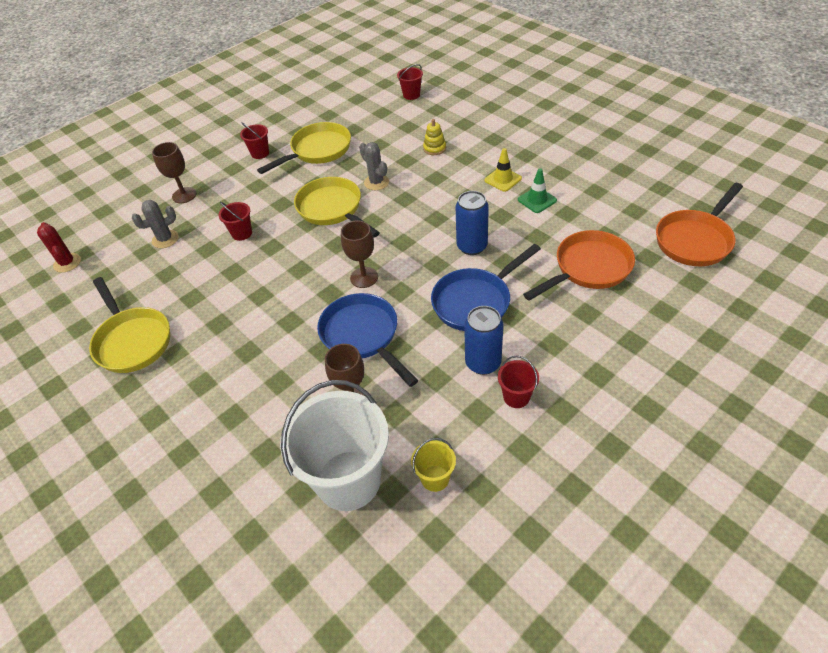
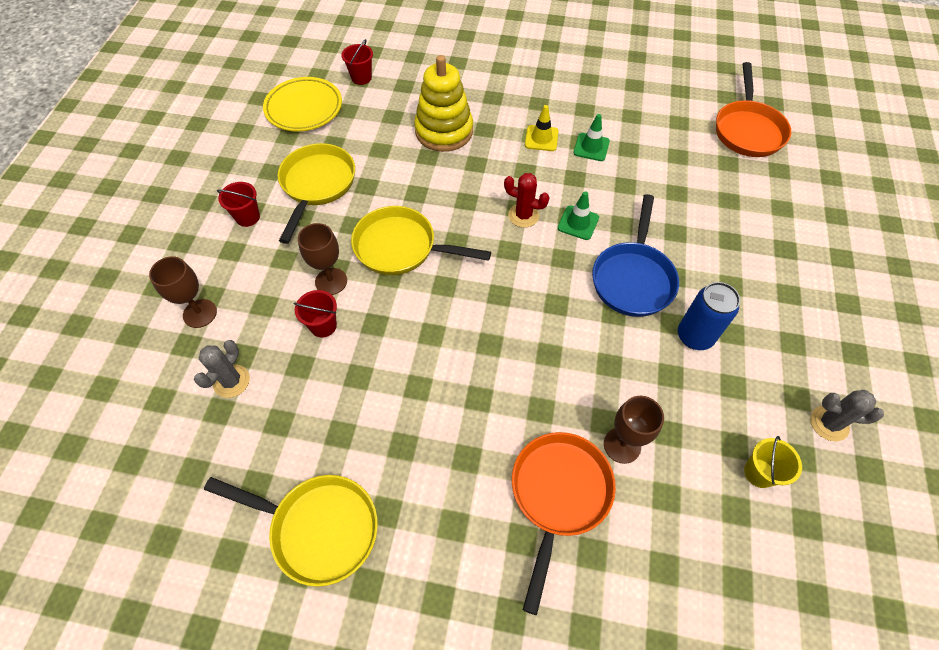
camera: 40 degrees left, 10 degrees up
(67, 263) = (121, 483): red cactus -> red cactus (523, 215)
(348, 480) = (693, 527): white bucket -> none
(355, 101) = (304, 108): none -> yellow plate
(363, 336) = (566, 371): blue pan -> none
(364, 277) = (507, 308): brown goblet -> brown goblet (331, 281)
(376, 182) = (419, 195): grey cactus -> grey cactus (829, 423)
(434, 148) = (444, 131): yellow stacking toy -> yellow stacking toy, size x2.18
(472, 246) = (578, 223): blue can -> green traffic cone
(516, 397) = (749, 353): red bucket -> none
(588, 268) = (694, 196): orange pan -> orange pan (558, 495)

